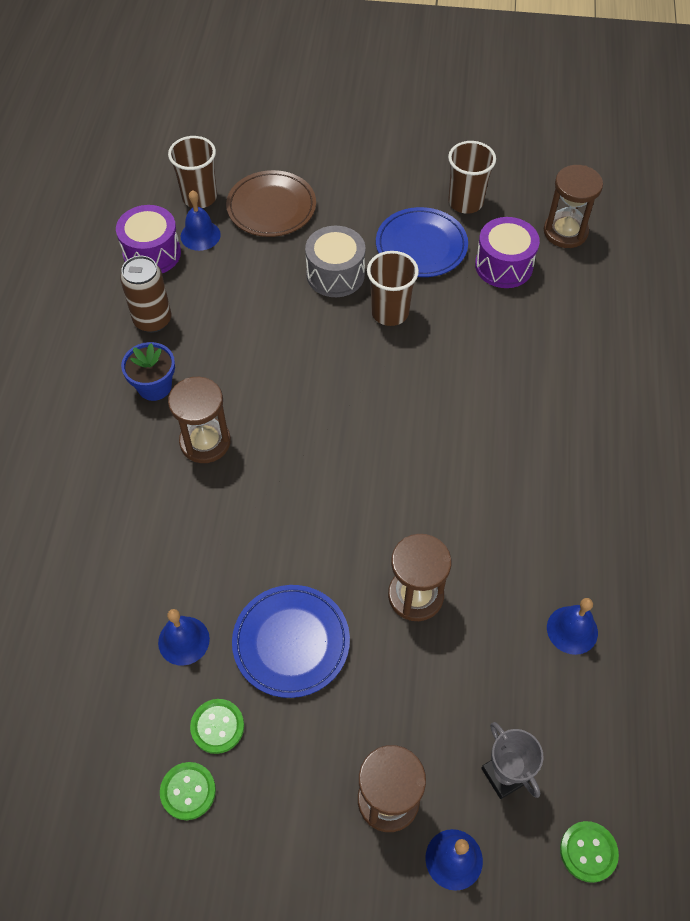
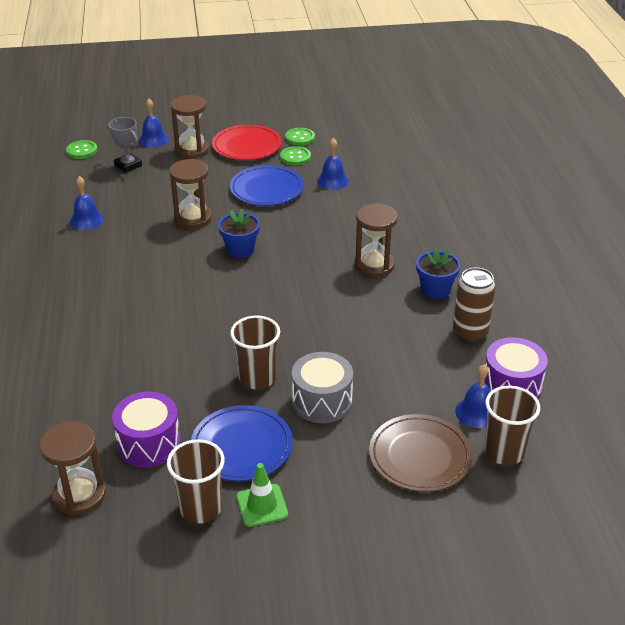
camera: 165 degrees right, 20 degrees down
(289, 787) = (247, 146): none -> red plate
(363, 510) = (240, 250): none -> blue flower pot
(416, 195) = (262, 505): none -> green traffic cone

